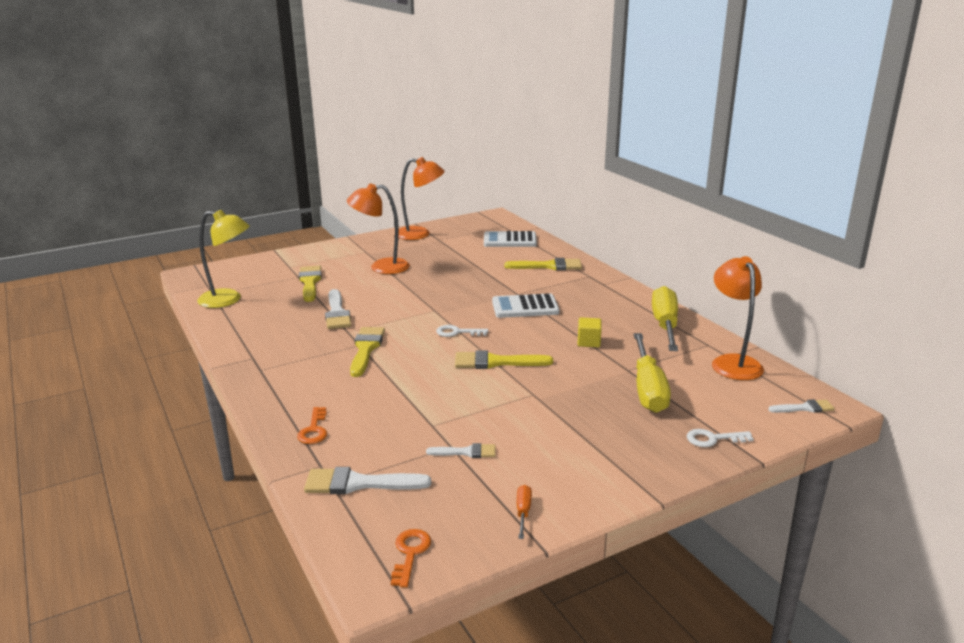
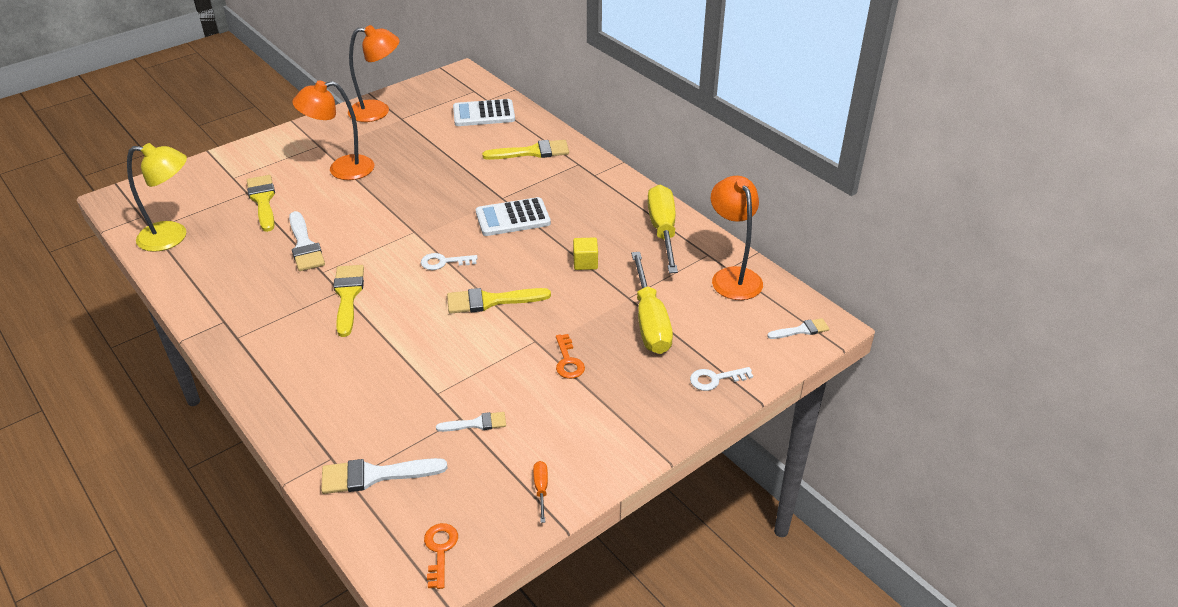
camera: 10 degrees left, 15 degrees up
(314, 430) = (314, 413): orange key -> orange key (568, 361)

